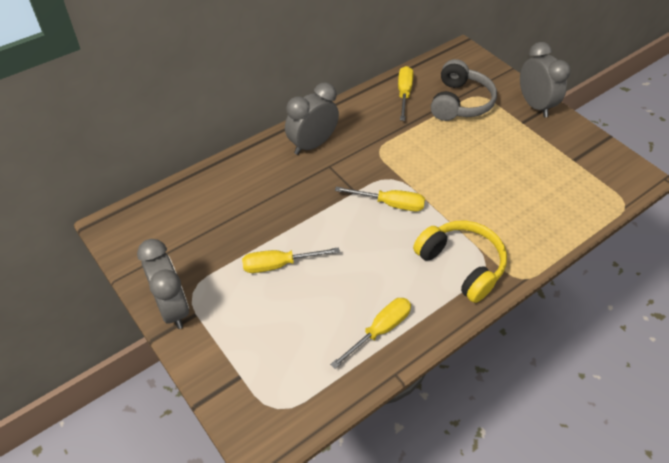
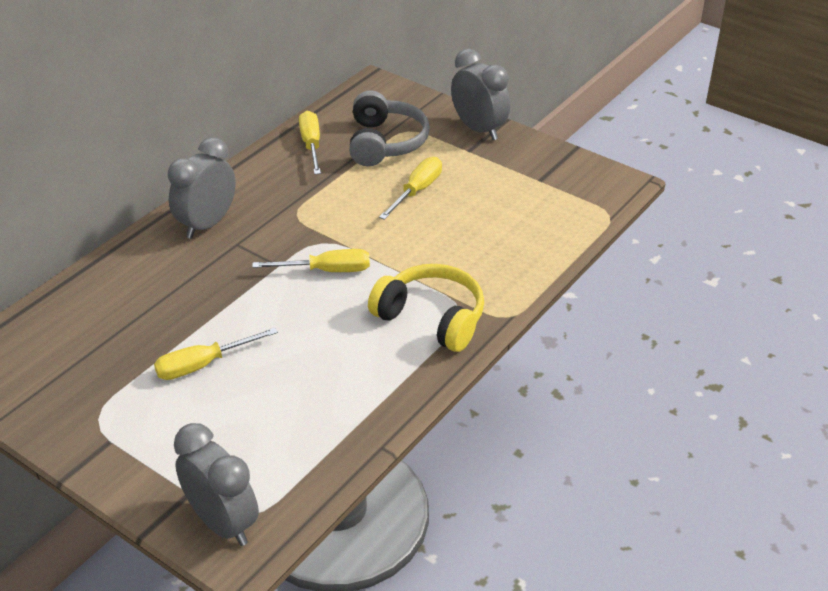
camera: 15 degrees left, 10 degrees down
(172, 308) = (76, 441): grey clock -> grey clock (222, 523)
(379, 330) = (350, 407): yellow screwdriver -> yellow screwdriver (417, 191)

